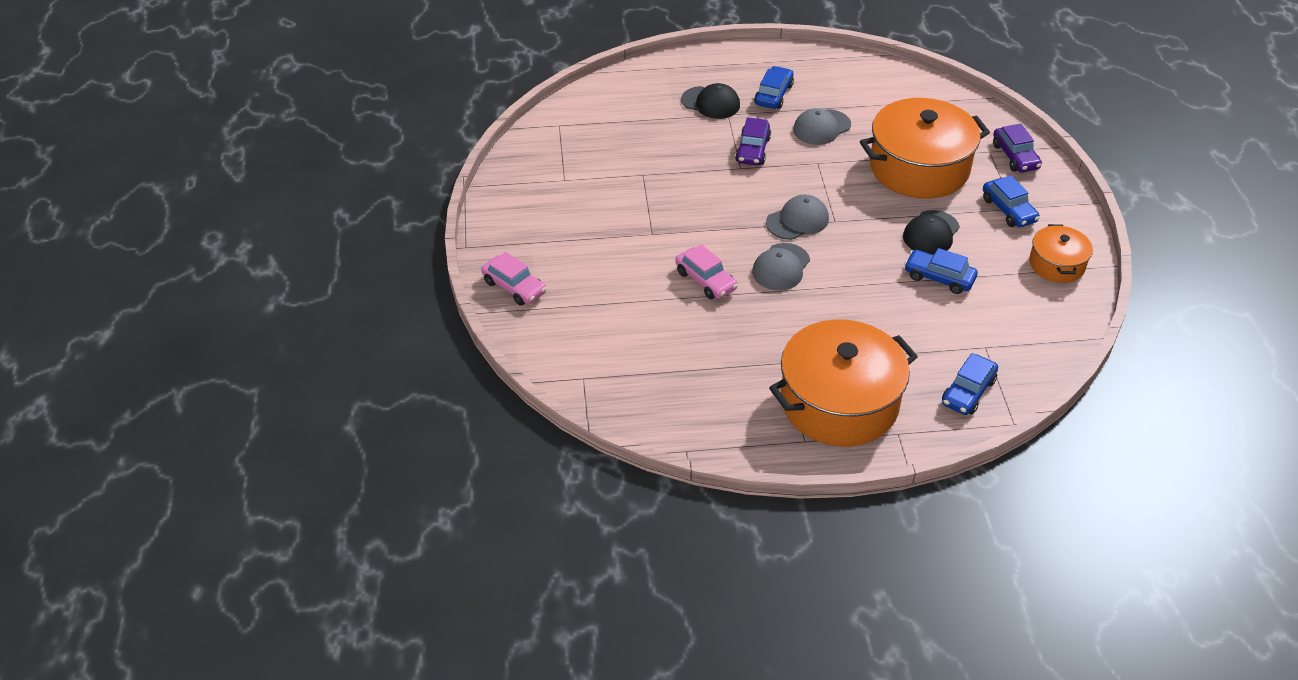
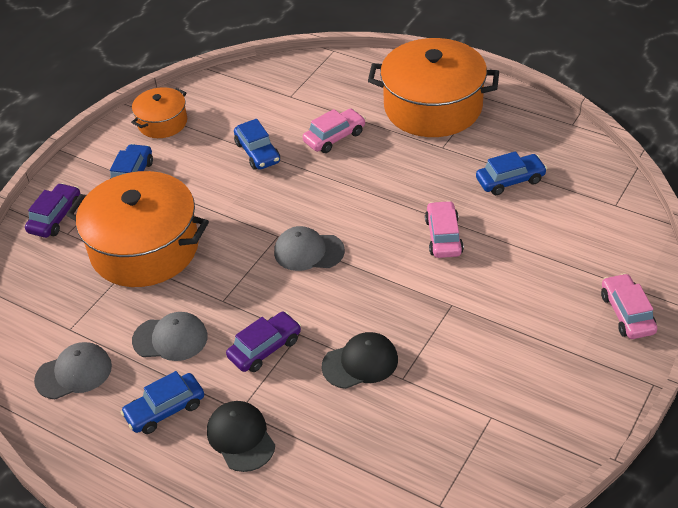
camera: 140 degrees left, 0 degrees up
(781, 267) = (369, 218): grey cap -> grey cap (74, 373)
(892, 324) = (334, 137): none -> pink car
(931, 233) = (216, 187): black cap -> black cap (360, 363)
(968, 392) = (338, 77): blue car -> blue car (510, 180)

